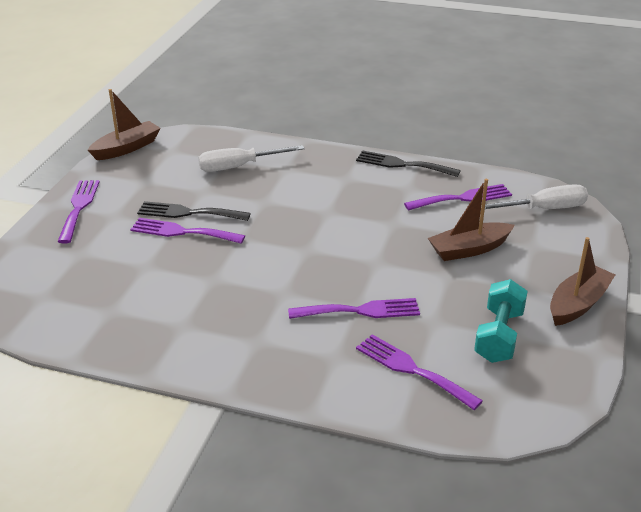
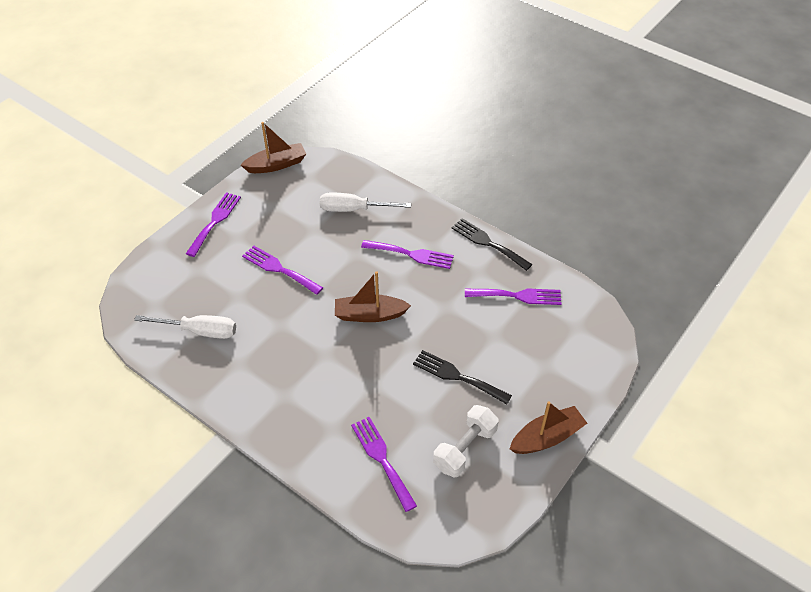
camera: 20 degrees right, 15 degrees up
(188, 213) = (292, 250): black fork -> black fork (457, 376)
(360, 311) = (373, 390): purple fork -> purple fork (411, 254)
(469, 249) = (491, 353): brown boat -> brown boat (369, 315)
(499, 336) = (465, 449): turquoise dumbbell -> white dumbbell
(543, 209) = (579, 328): white screwdriver -> white screwdriver (199, 331)

